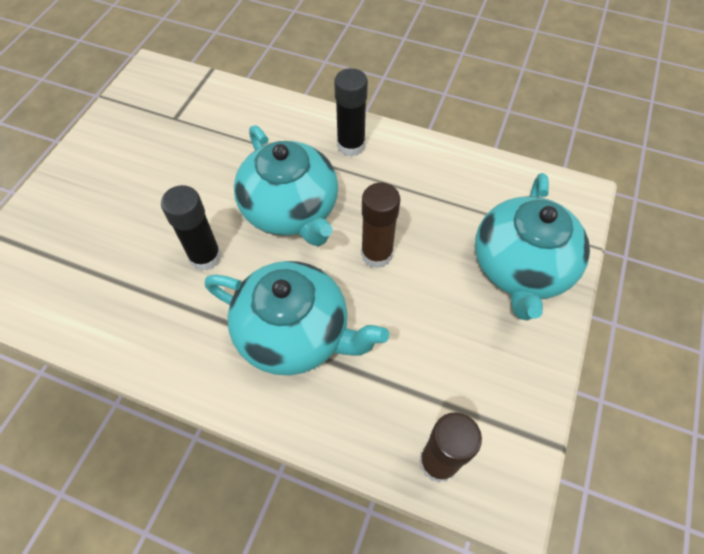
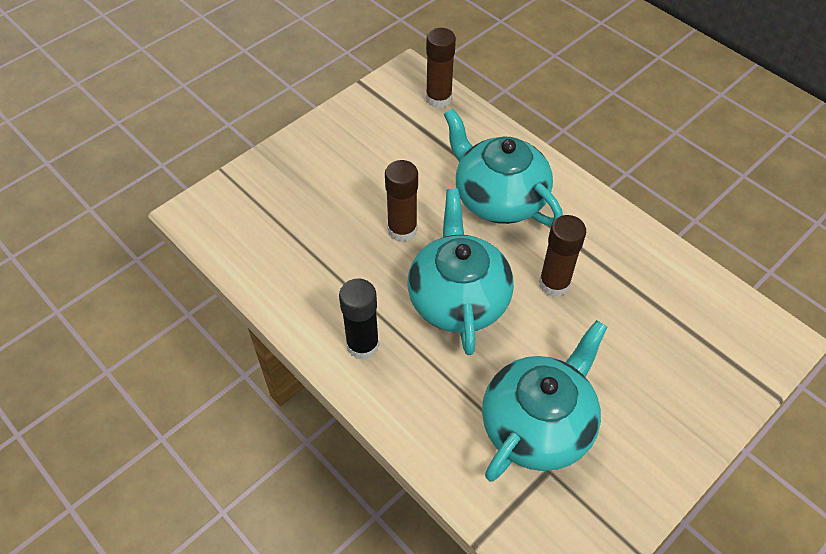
camera: 155 degrees left, 5 degrees down
(205, 257) = (554, 284): black glue stick -> brown glue stick
(521, 268) = (294, 177): turquoise teapot -> turquoise teapot (538, 424)

